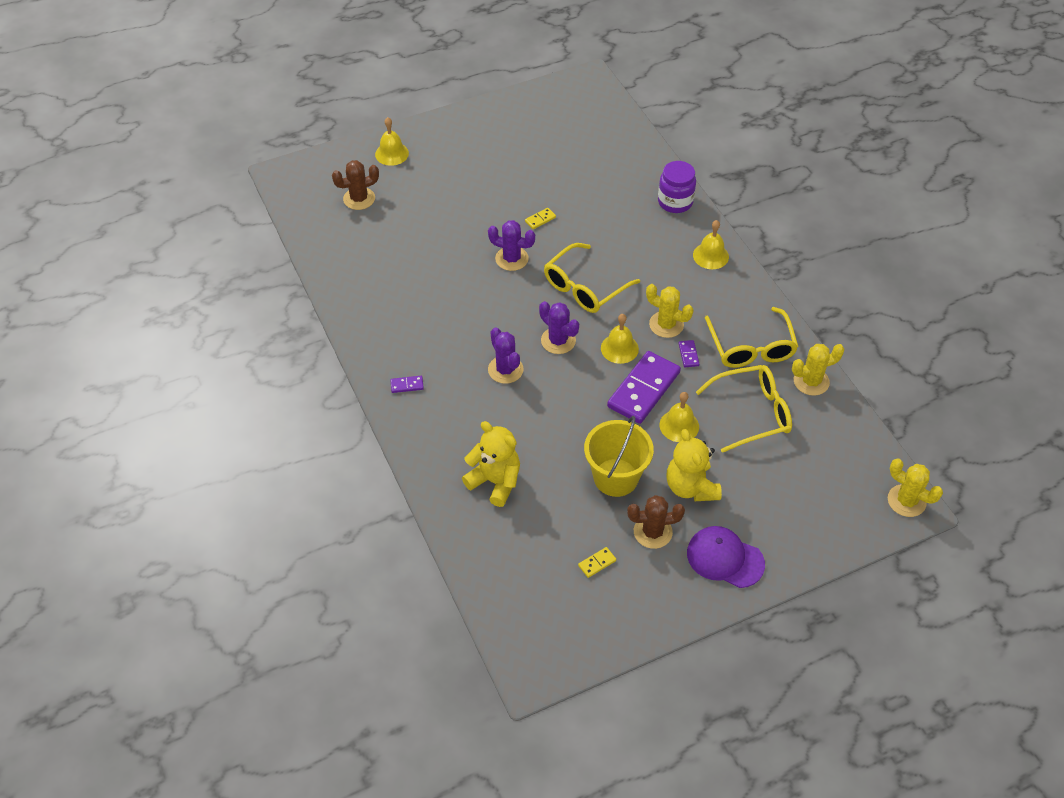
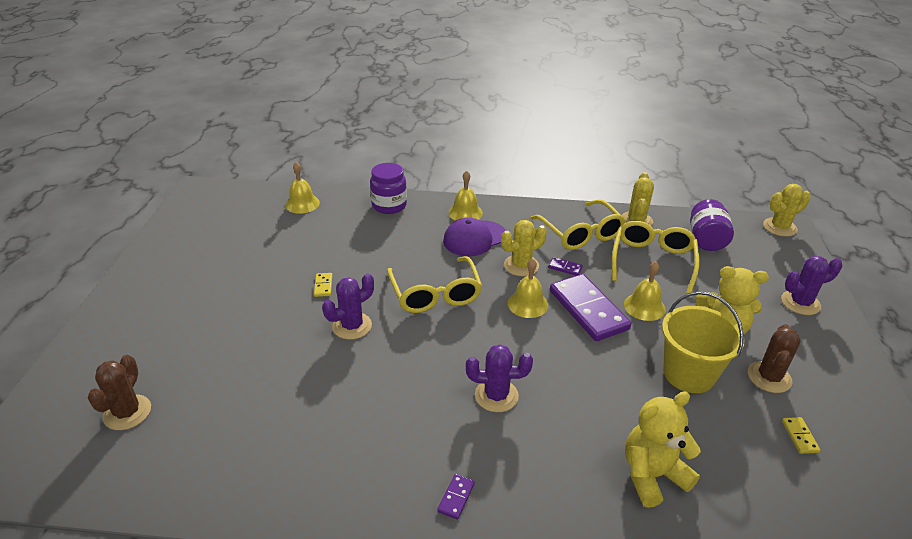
camera: 60 degrees left, 15 degrees down
(392, 153) = (101, 353): yellow bell -> yellow bell (302, 204)
(558, 341) = (487, 339): purple cactus -> purple cactus (800, 303)
(725, 558) = (815, 344): purple cap -> purple cap (474, 238)
(751, 347) = (580, 233): yellow glasses -> yellow glasses turned 45 degrees clockwise
(825, 444) = (706, 240): none -> purple jar

